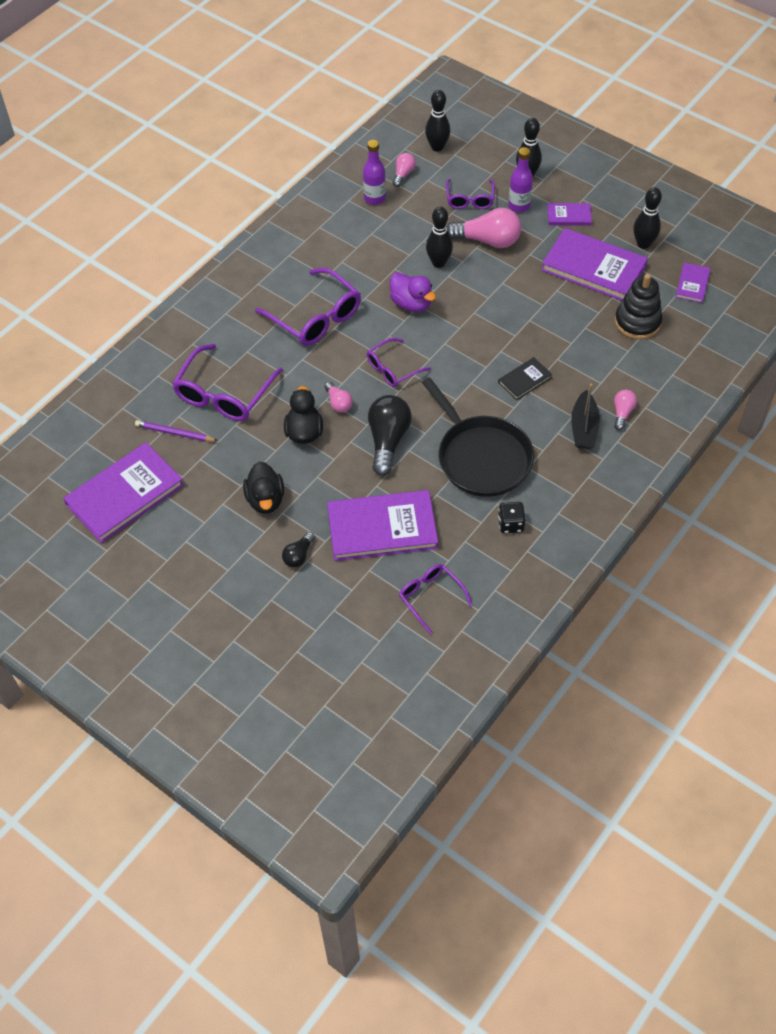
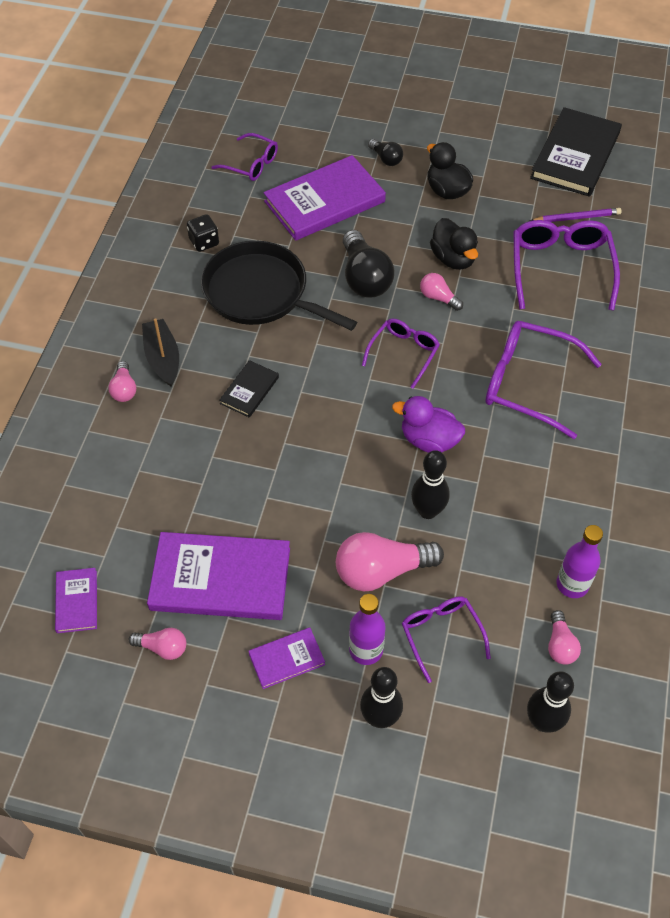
camera: 155 degrees right, 0 degrees up
(125, 495) = (575, 155): purple book -> black book
(298, 555) = (386, 159): black light bulb -> black light bulb turned 135 degrees clockwise
(637, 322) = (137, 514): black stacking toy -> none
(643, 244) = (162, 647): black bowling pin -> pink light bulb

